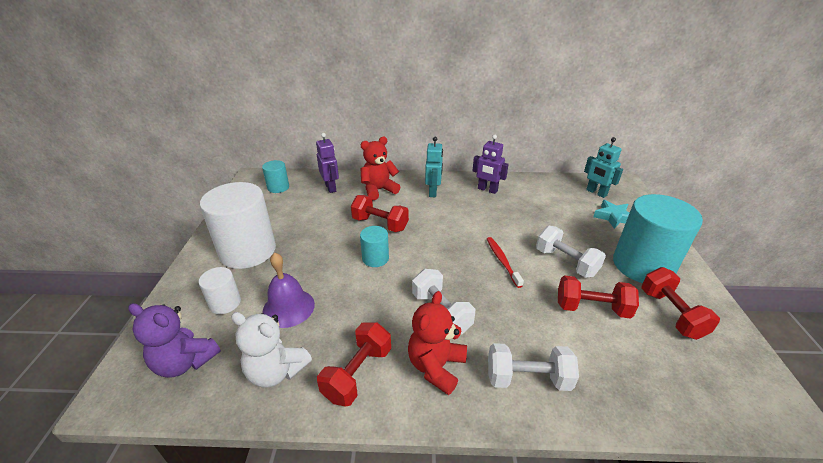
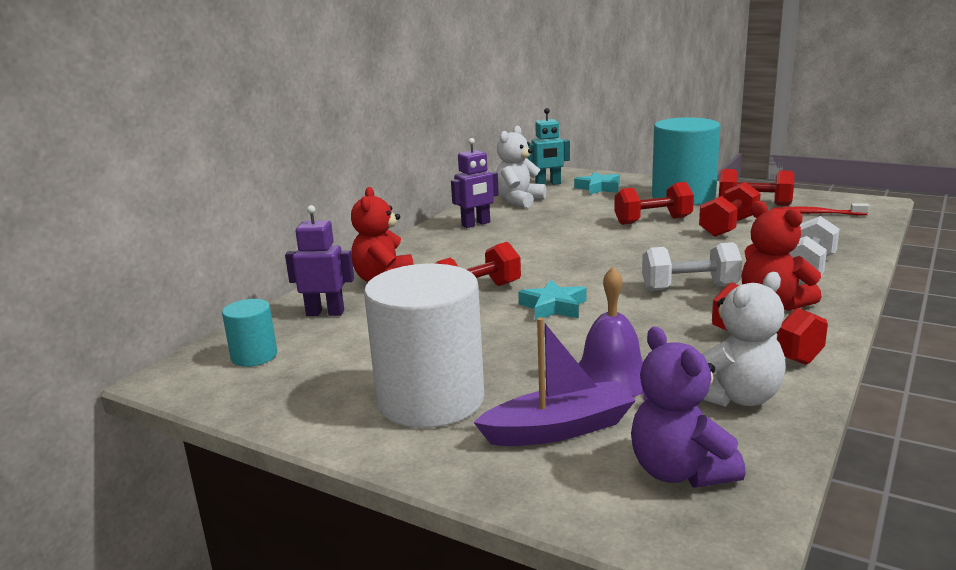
camera: 60 degrees left, 15 degrees down
(185, 362) = (680, 472): purple teddy bear -> purple teddy bear turned 105 degrees clockwise
(225, 303) = (559, 429): white cylinder -> purple boat
(375, 258) = (553, 307): turquoise cylinder -> turquoise star
(433, 192) = (440, 251): turquoise robot -> none
(502, 261) = (625, 245): red toothbrush -> red toothbrush (816, 214)
(546, 192) = (519, 201): none -> white teddy bear
(565, 262) = (653, 221): white dumbbell -> red dumbbell

